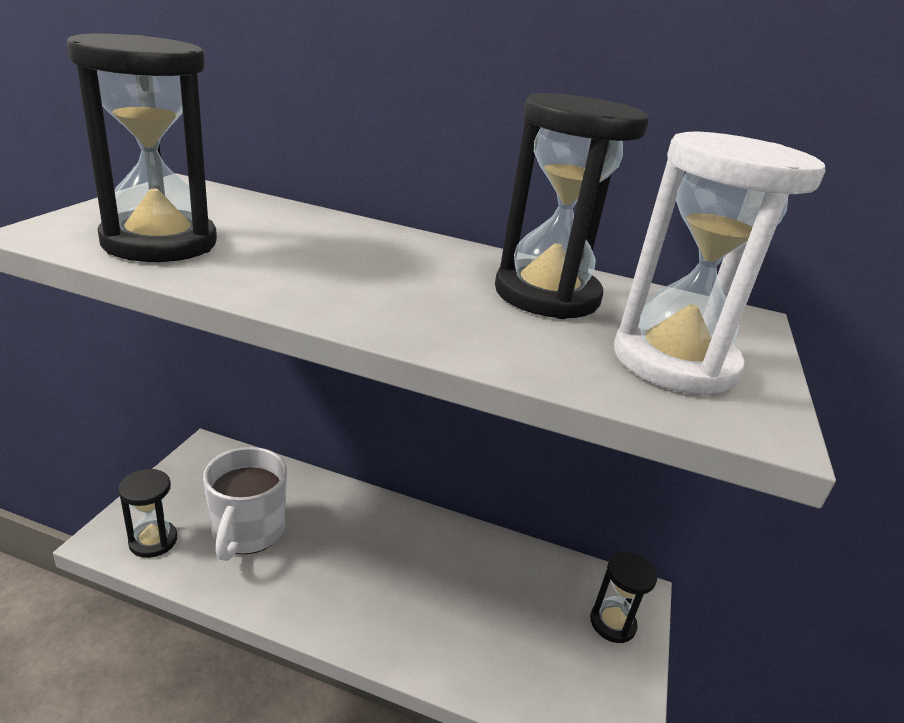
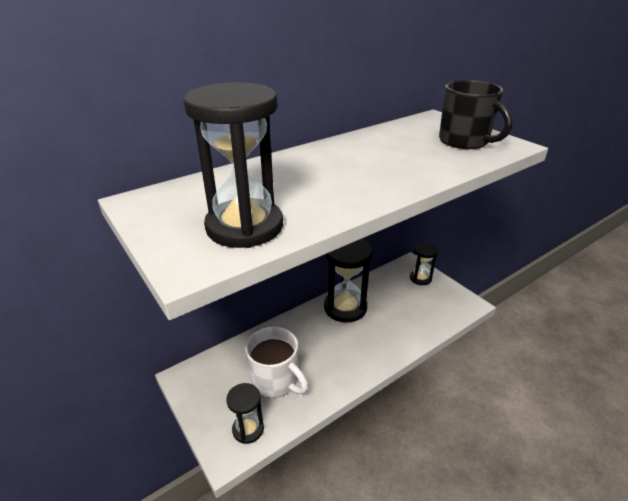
camera: 50 degrees left, 5 degrees up
(546, 295) = (391, 144): black hourglass -> black hourglass (345, 307)
(674, 361) = (464, 141): white hourglass -> black mug

